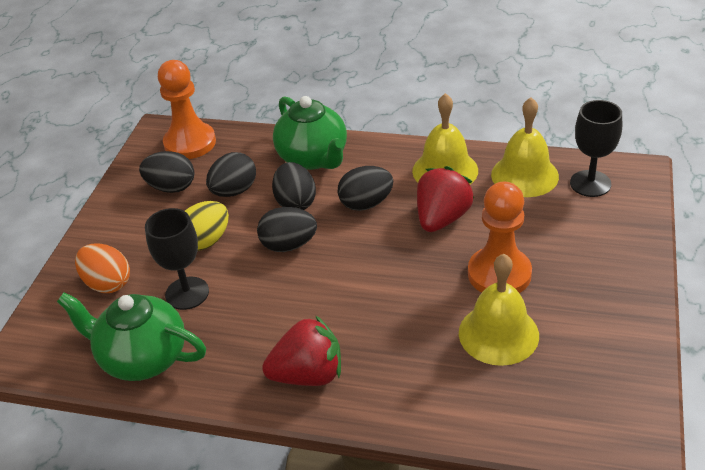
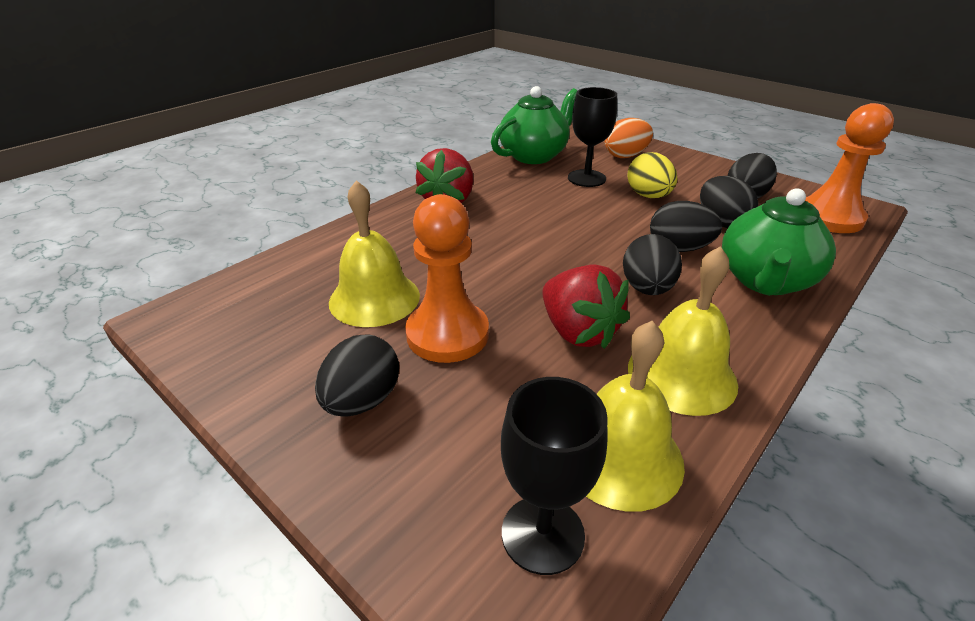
camera: 115 degrees right, 5 degrees down
(289, 245) = (610, 229): black egg -> black egg (362, 401)
(313, 158) = (765, 281): green teapot -> green teapot turned 60 degrees counterclockwise

